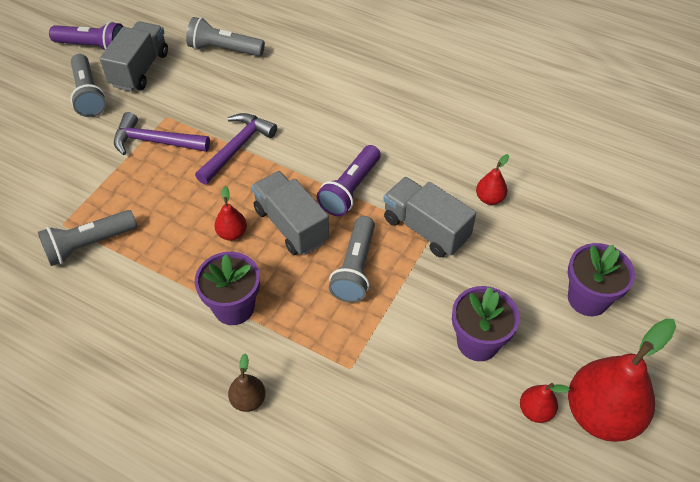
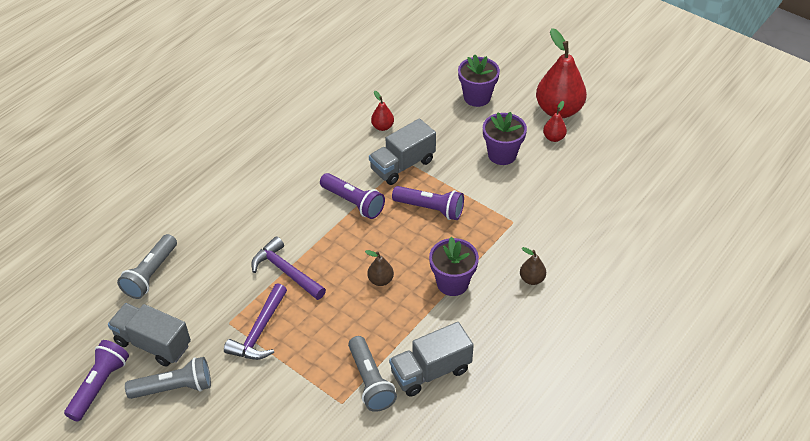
camera: 80 degrees left, 5 degrees down
(232, 233) = (380, 280): red pear -> brown pear
(291, 225) = (381, 242): grey truck -> grey truck (431, 371)
(355, 268) = (430, 209): grey flashlight -> purple flashlight

